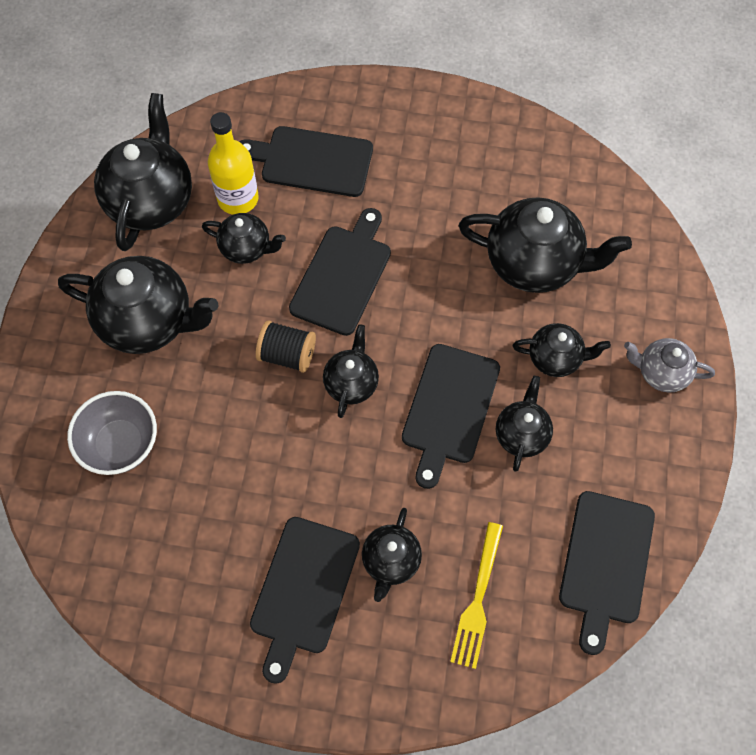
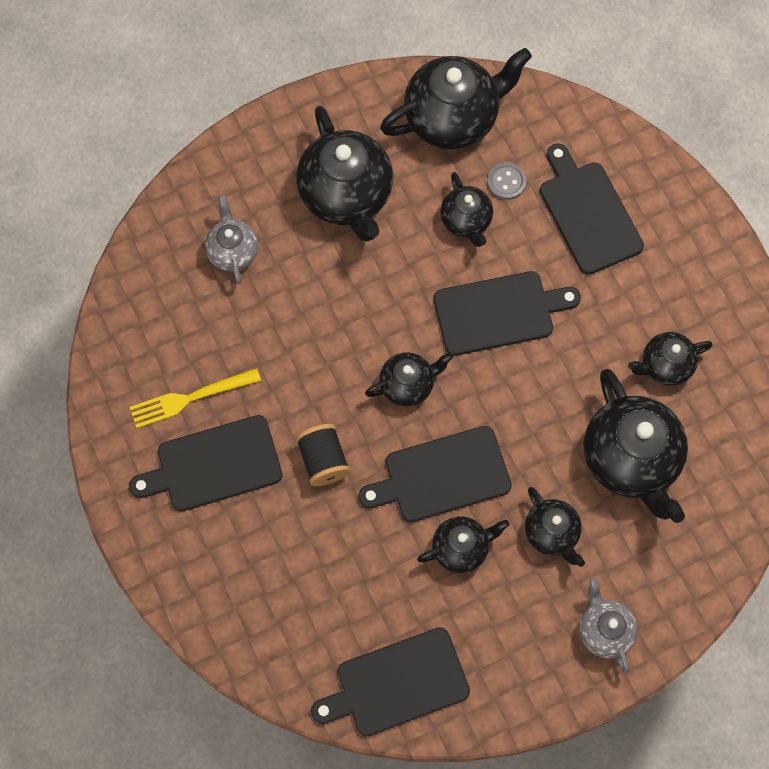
camera: 55 degrees right, 5 degrees up
(120, 444) = (233, 251): grey bowl -> grey teapot
(238, 199) = (506, 182): yellow bottle -> grey button
(287, 355) = (396, 319): black spool -> black spool (323, 460)
(391, 561) = (281, 514): black teapot -> black teapot (665, 365)
(478, 600) = (296, 601): yellow fork -> yellow fork (190, 398)

